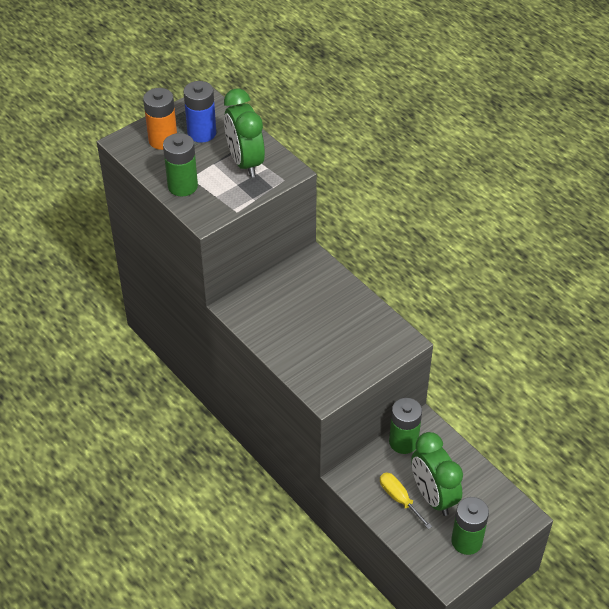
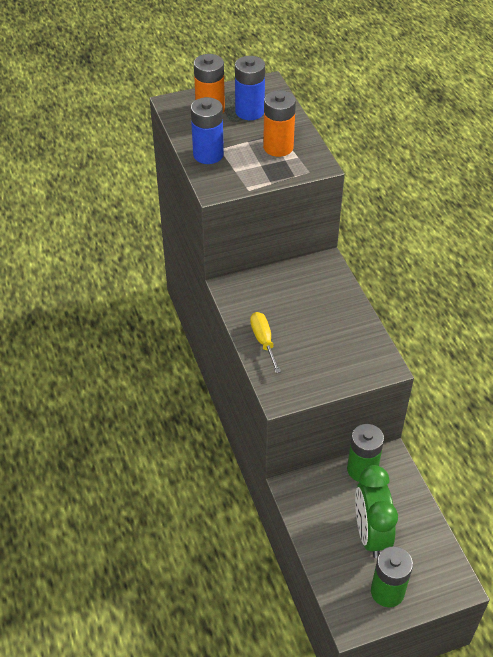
camera: 20 degrees right, 0 degrees up
(182, 186) = (208, 154): green battery -> blue battery
(245, 162) = (278, 147): green clock -> orange battery
(399, 499) = (335, 525): yellow screwdriver -> yellow screwdriver (263, 341)

